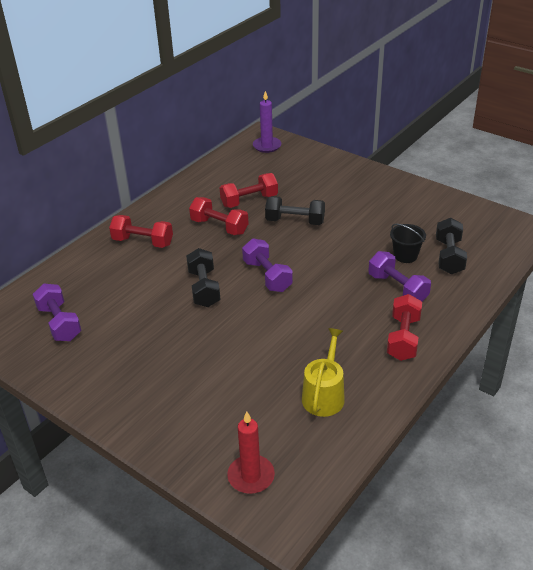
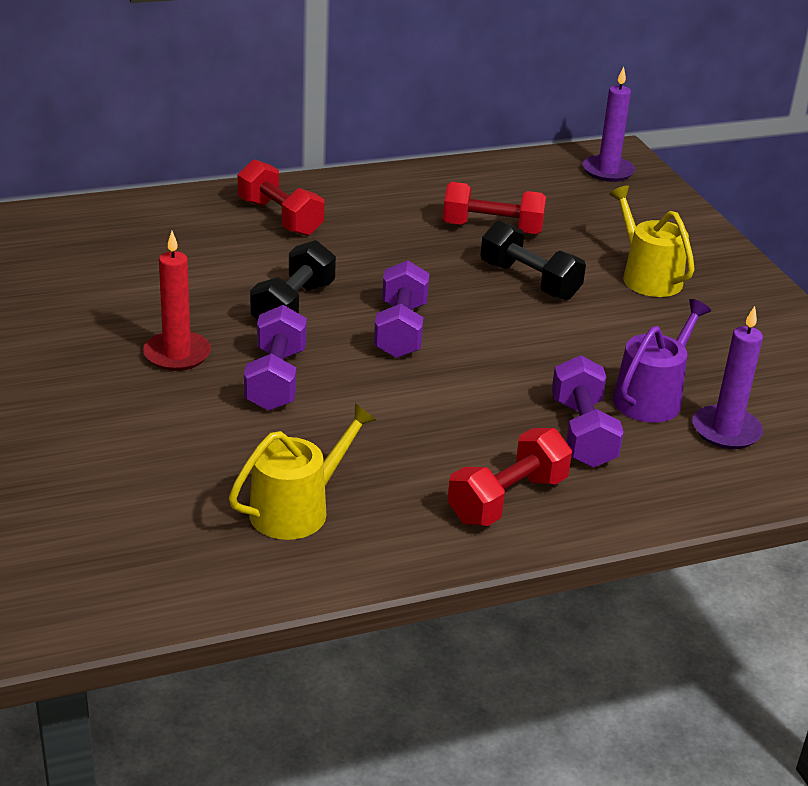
camera: 30 degrees right, 5 degrees down
(59, 323) = (63, 264): purple dumbbell -> purple dumbbell (276, 380)
(219, 227) = (408, 243): red dumbbell -> none
(251, 476) = (78, 549): red candle -> red candle (177, 354)
(341, 195) = (647, 277): none -> yellow watering can
(405, 255) = (652, 397): black bucket -> purple watering can
(449, 257) = (726, 431): black dumbbell -> purple candle

